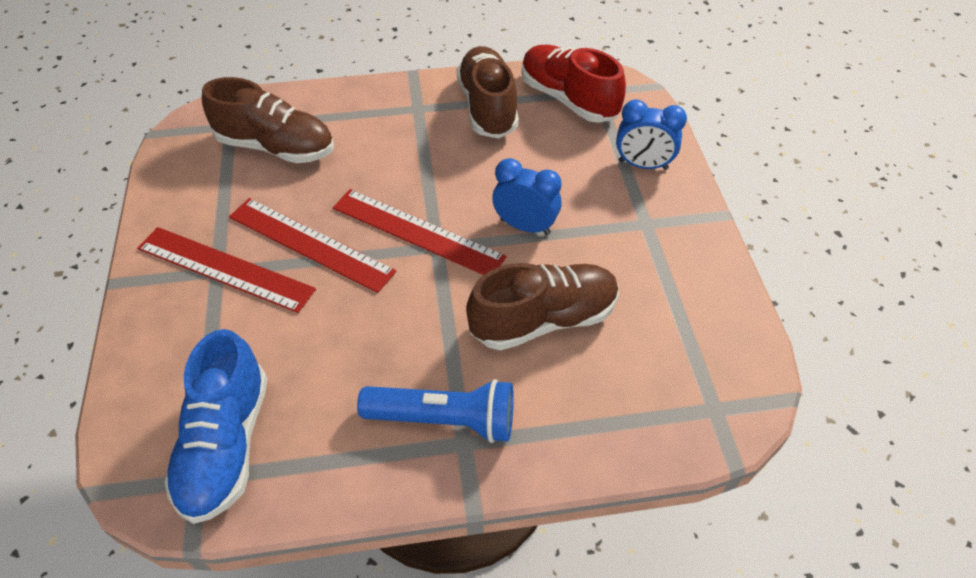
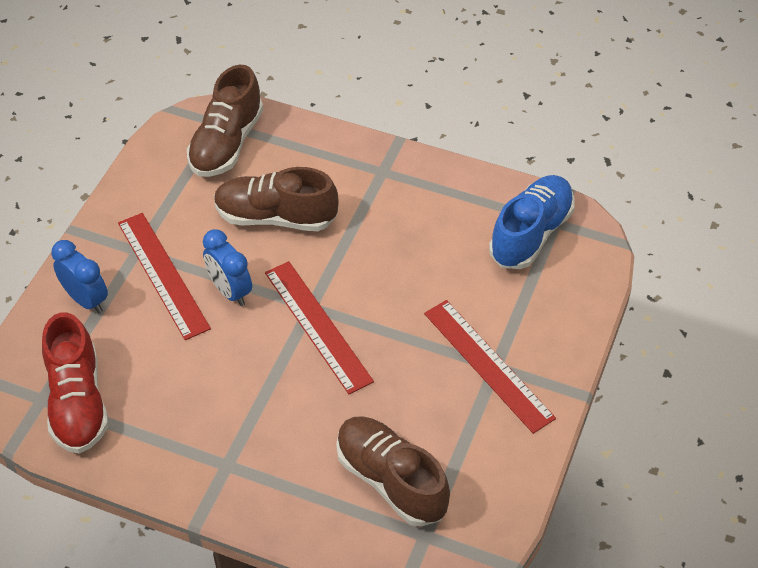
camera: 150 degrees left, 0 degrees up
(310, 243) = (409, 356): red ruler -> red ruler (163, 275)
(444, 420) = (386, 188): blue flashlight -> none
(487, 107) = (160, 431): brown shoe -> brown shoe (226, 143)

